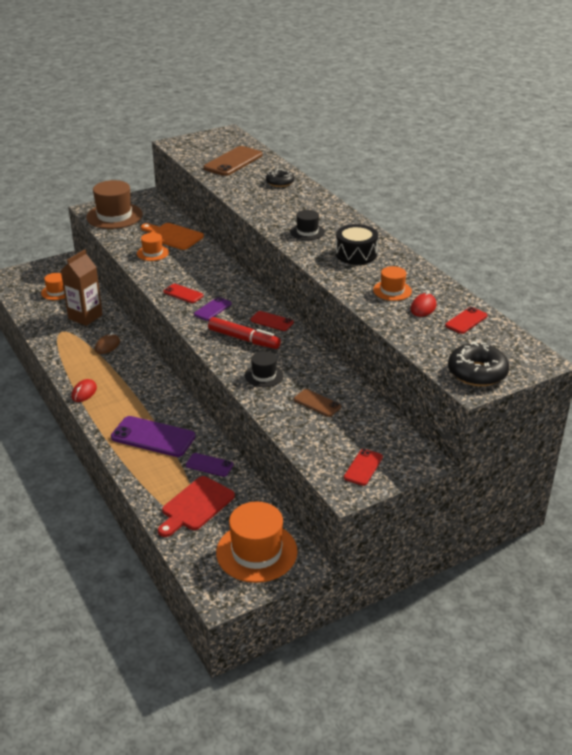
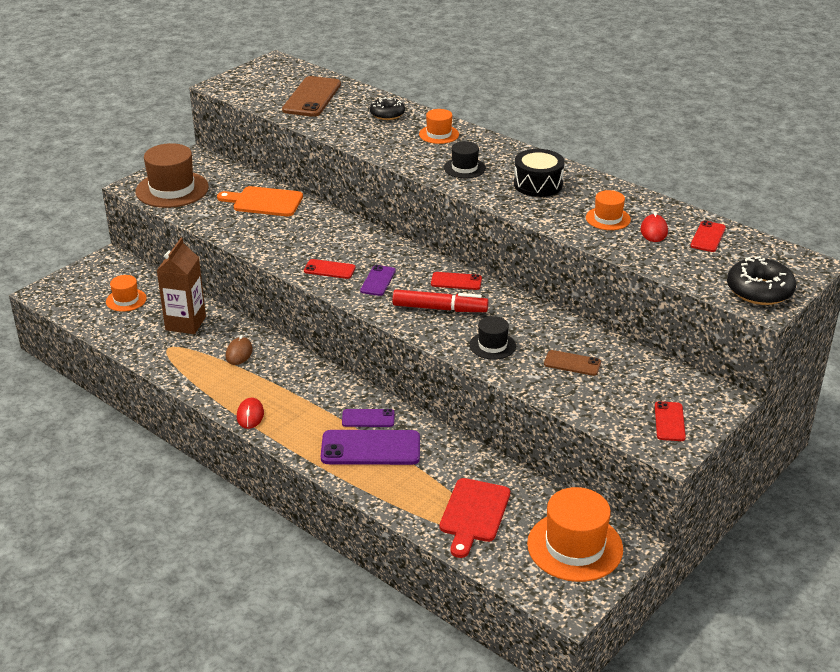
camera: 20 degrees left, 0 degrees up
(152, 253) = (255, 227): orange hat -> orange hat (439, 134)
(209, 465) = (457, 464): purple phone -> purple phone (368, 418)

